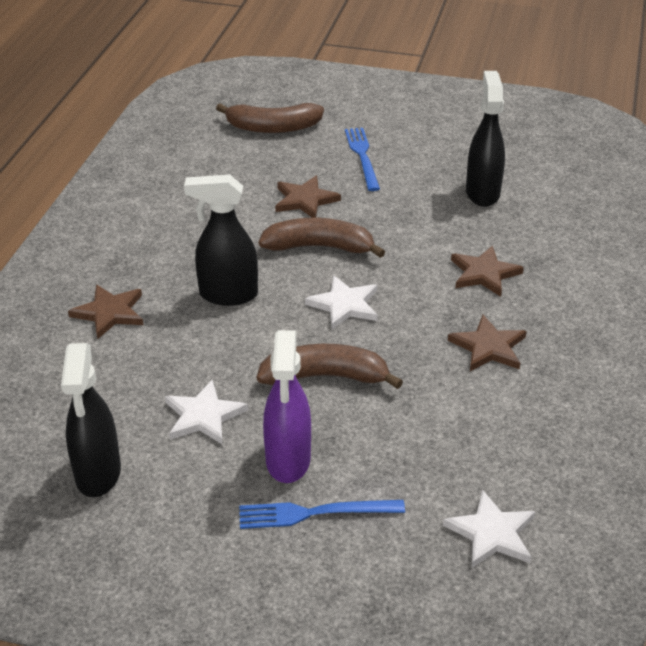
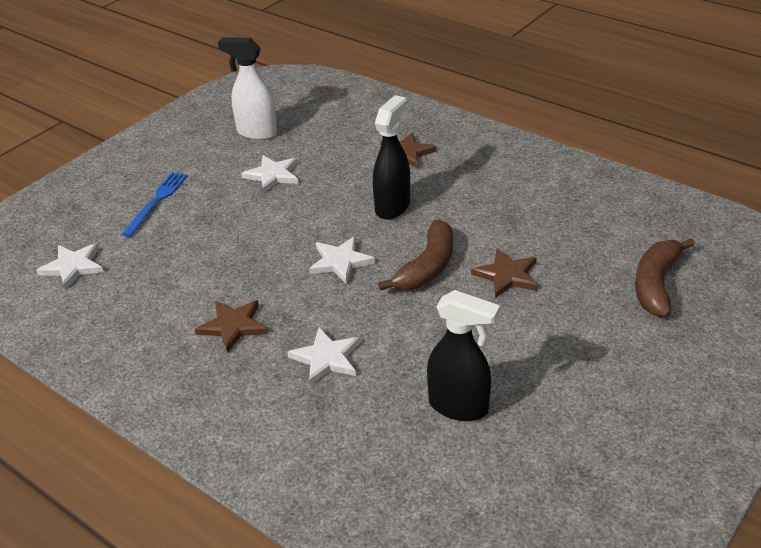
camera: 115 degrees right, 0 degrees up
(98, 474) = (256, 133): black spray bottle -> white spray bottle
(288, 461) = (206, 200): purple spray bottle -> none
(325, 376) = (268, 233): brown banana -> none
(362, 156) = (572, 335): blue fork -> none
(484, 273) = (326, 358): brown star -> white star

